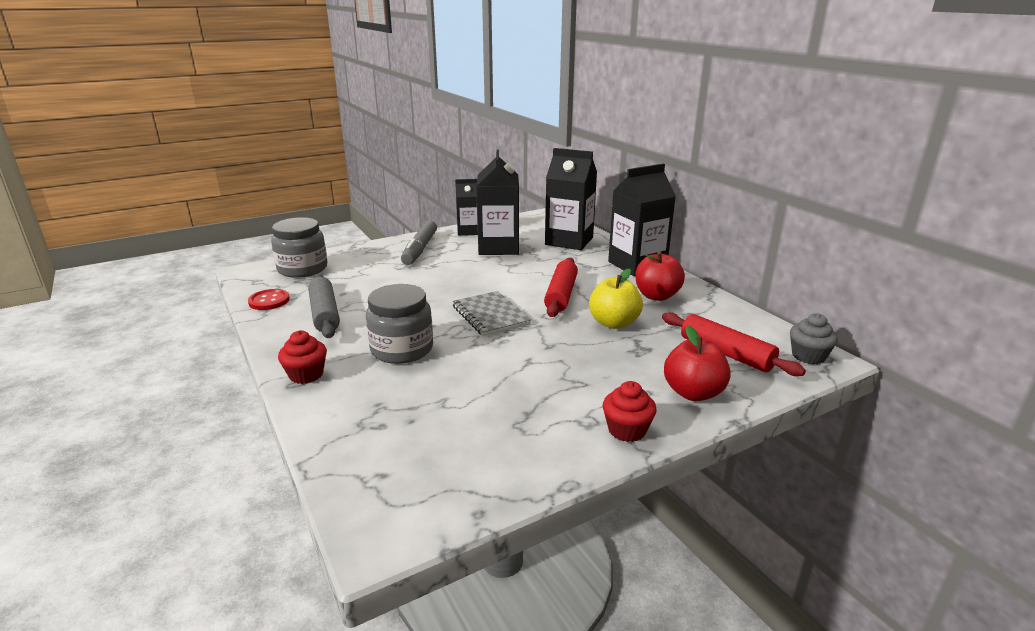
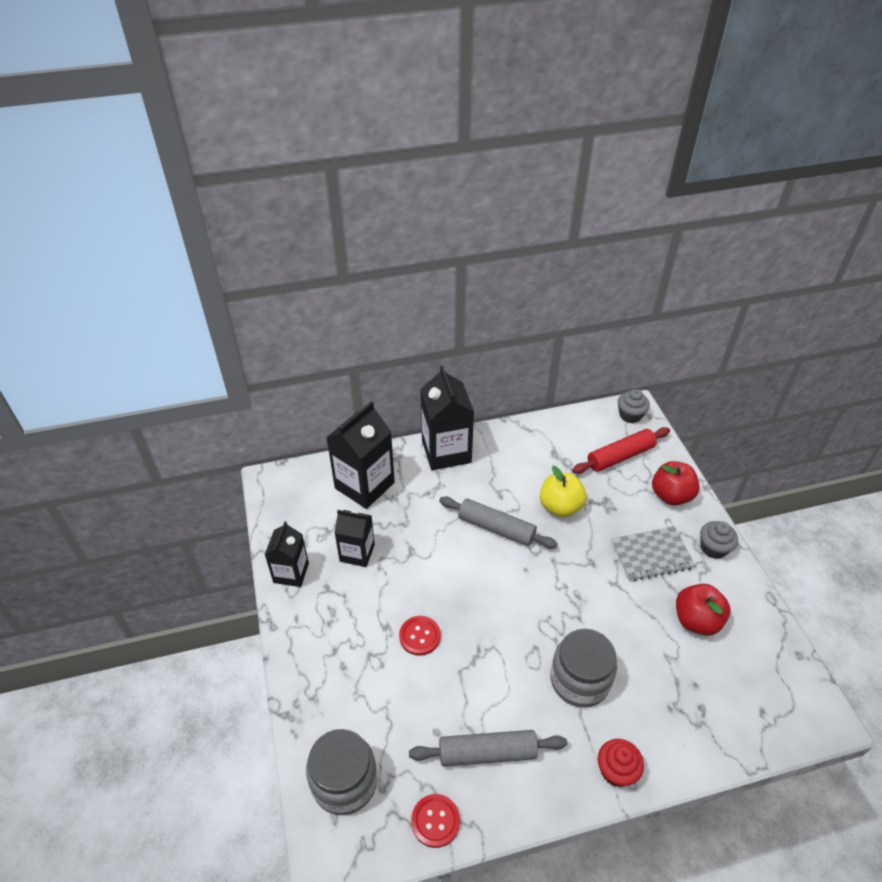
camera: 75 degrees left, 20 degrees up
(420, 249) = (330, 635): grey marker -> none
(428, 277) = (420, 636): none -> red button
(490, 315) = (526, 594): grey notebook -> grey notebook (651, 555)
(498, 247) = (357, 553): black carton -> black carton, size x0.61
(561, 295) = (496, 528): red rolling pin -> grey rolling pin
(627, 430) = (713, 548): red cupcake -> grey cupcake
(657, 296) = (516, 461): red apple -> red apple (696, 620)

